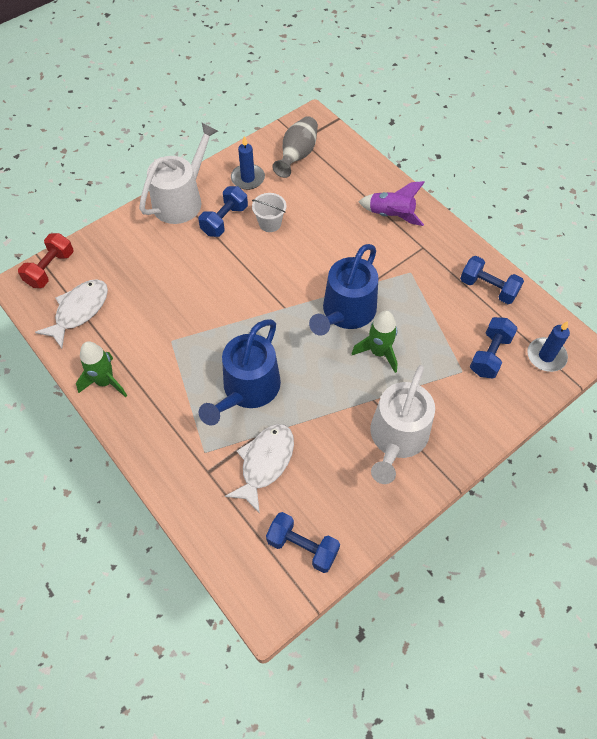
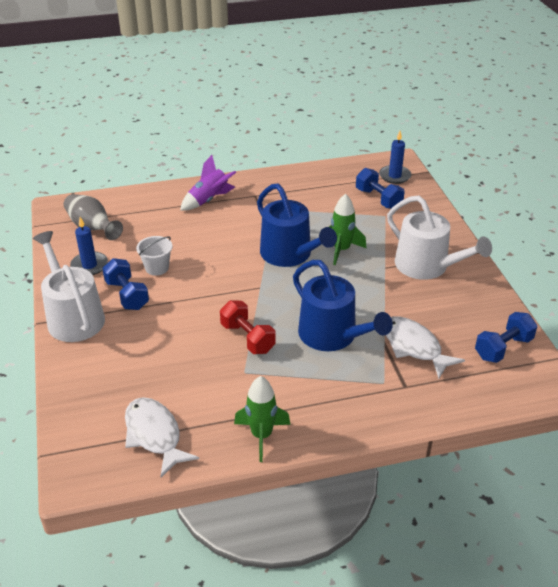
camera: 65 degrees left, 20 degrees down
(50, 269) = (75, 447): red dumbbell -> red dumbbell (247, 338)
(488, 288) = (318, 179): blue dumbbell -> none

